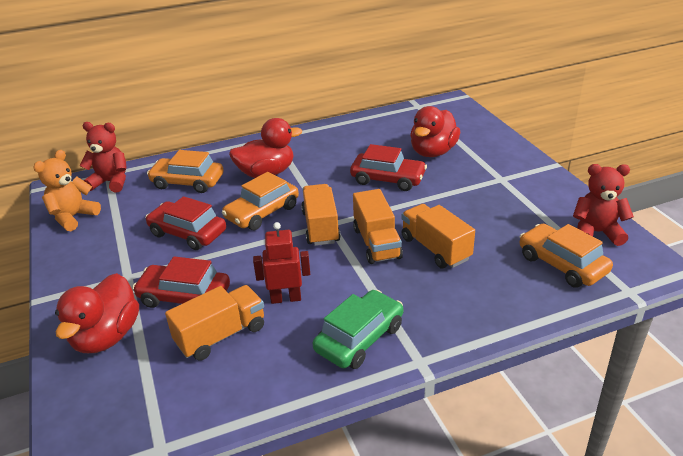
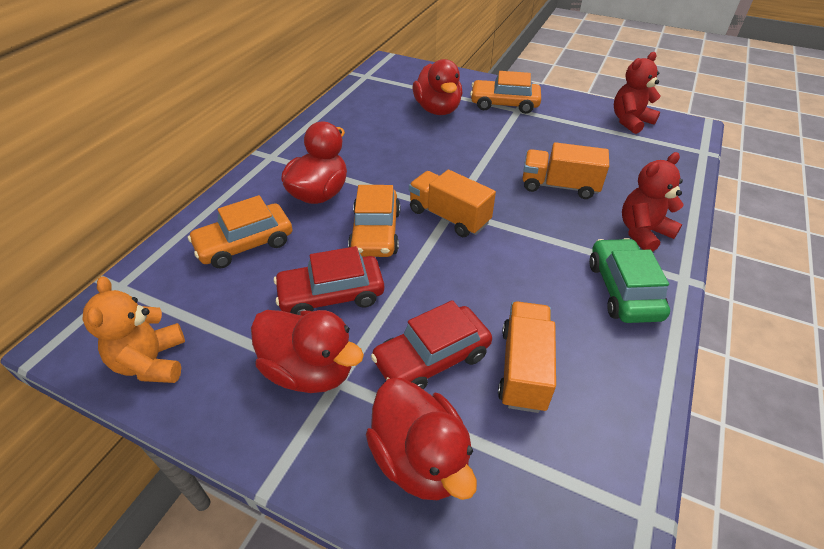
camera: 45 degrees left, 10 degrees up
(111, 182) = (140, 294): red teddy bear -> red teddy bear (643, 232)
(124, 263) = (310, 370): none -> red duck
(286, 298) = (521, 296): red robot -> none
(376, 243) = (513, 205): orange truck -> none
(388, 179) = (438, 148): red car -> none
(562, 264) = (646, 153): orange car -> orange car (504, 104)

